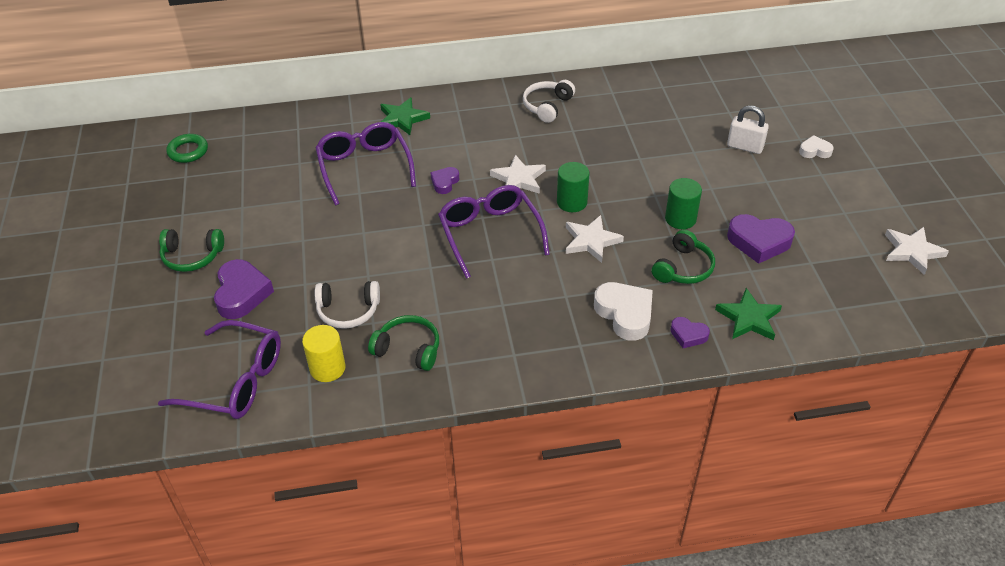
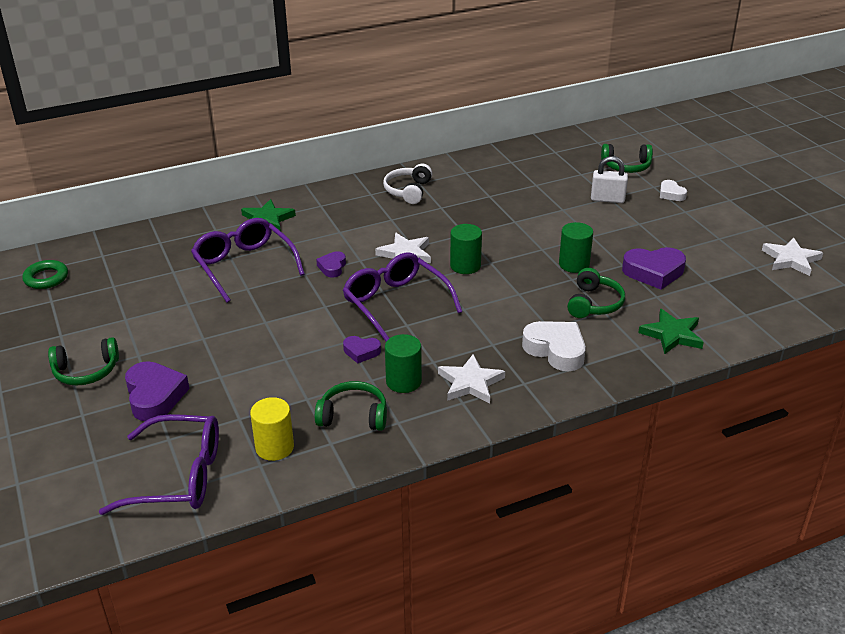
camera: 15 degrees left, 10 degrees down
(348, 311) = (276, 393): white headphones -> none
(467, 321) = (403, 381): none -> green cylinder
(591, 241) = (497, 295): white star -> white star (470, 383)
(688, 335) = (622, 357): purple heart -> purple heart (361, 352)
(780, 110) = (626, 166): none -> green headphones
(814, 151) = (671, 194): white heart -> white heart turned 105 degrees counterclockwise

